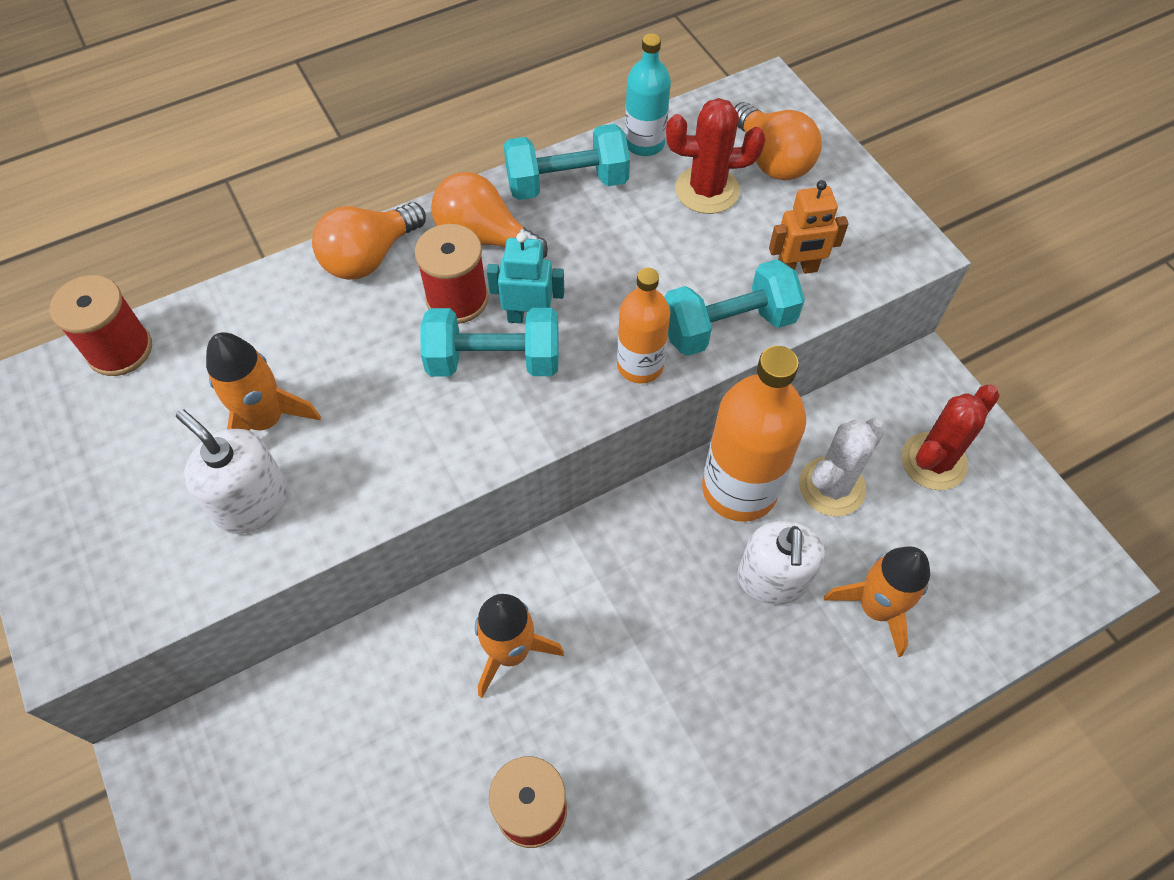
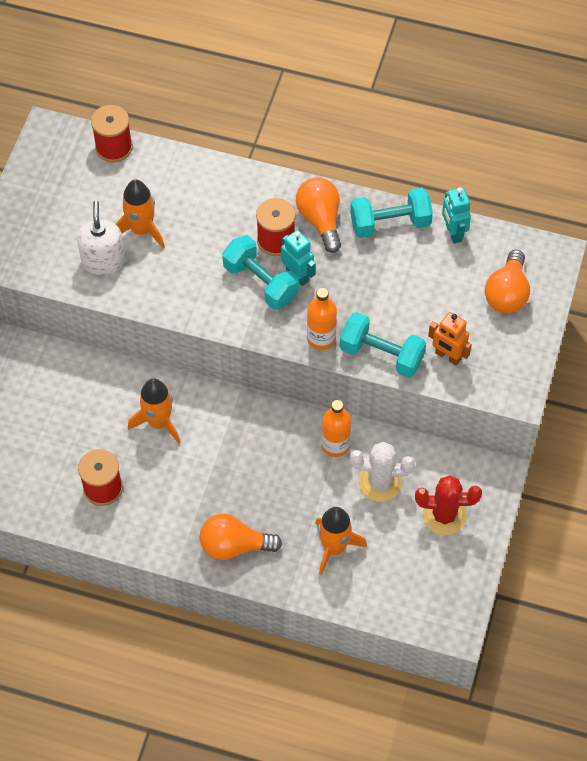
camera: 45 degrees right, 0 degrees up
(369, 257) = (259, 187): orange light bulb -> orange light bulb (234, 546)
(567, 183) = (390, 223): turquoise dumbbell -> turquoise dumbbell turned 45 degrees counterclockwise
(644, 143) = (453, 233): turquoise bottle -> turquoise robot
(707, 190) = (454, 282): red cactus -> none
(739, 489) = (335, 445): orange bottle -> orange bottle, size x0.57
(772, 579) = (303, 495): white soap dispenser -> none

